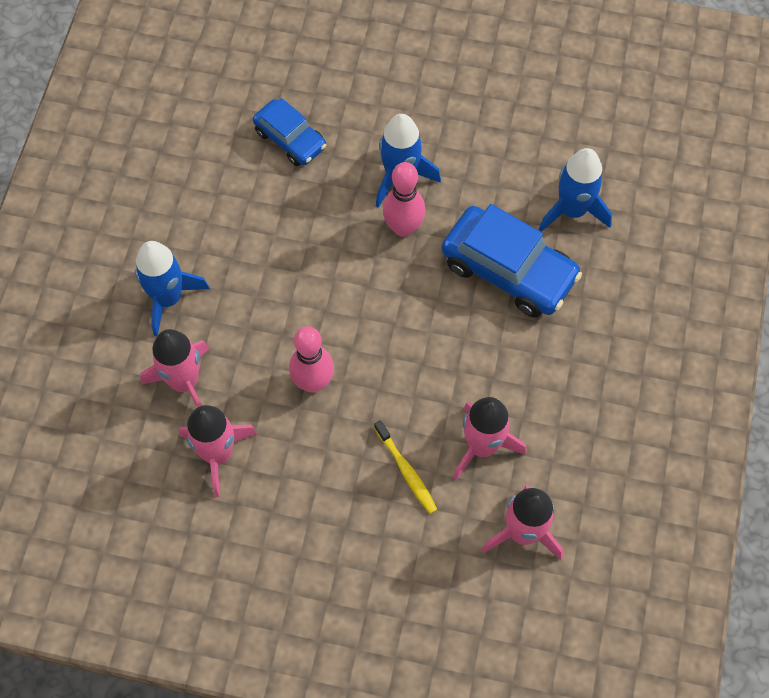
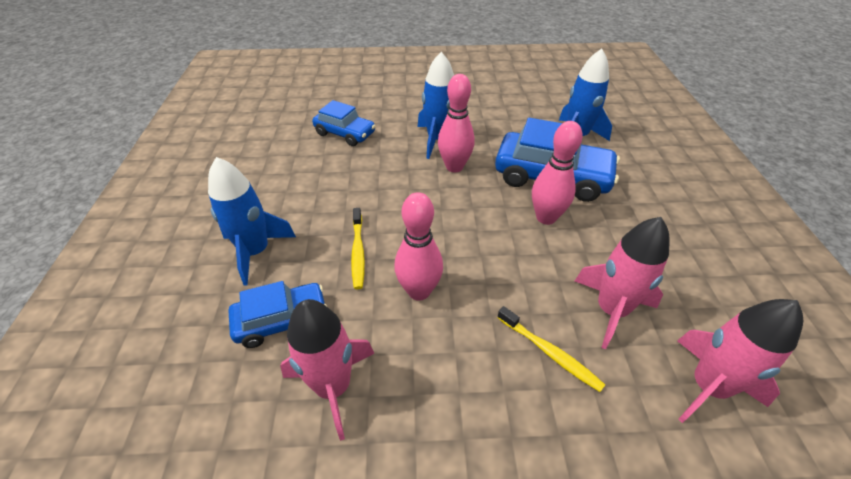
camera: 15 degrees left, 20 degrees down
(184, 382) = (282, 320): pink rocket -> blue car
(267, 323) = (358, 252): none -> yellow toothbrush
(473, 326) = (546, 217): none -> pink bowling pin

